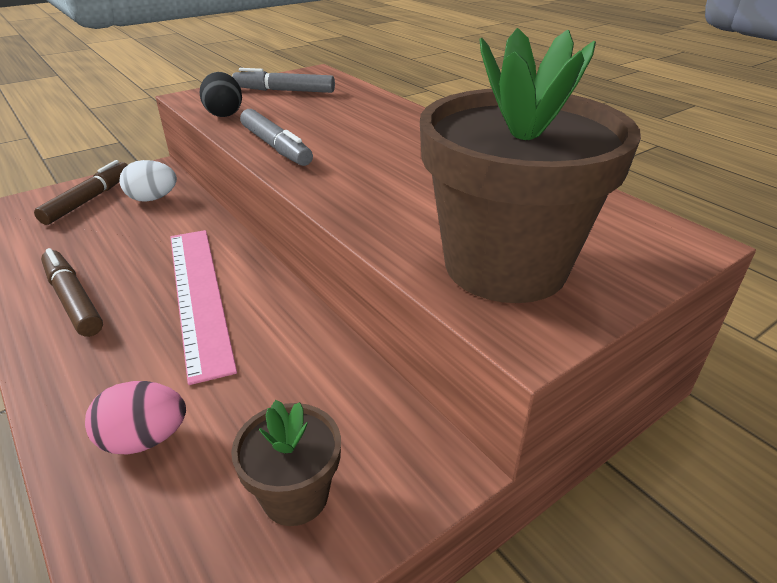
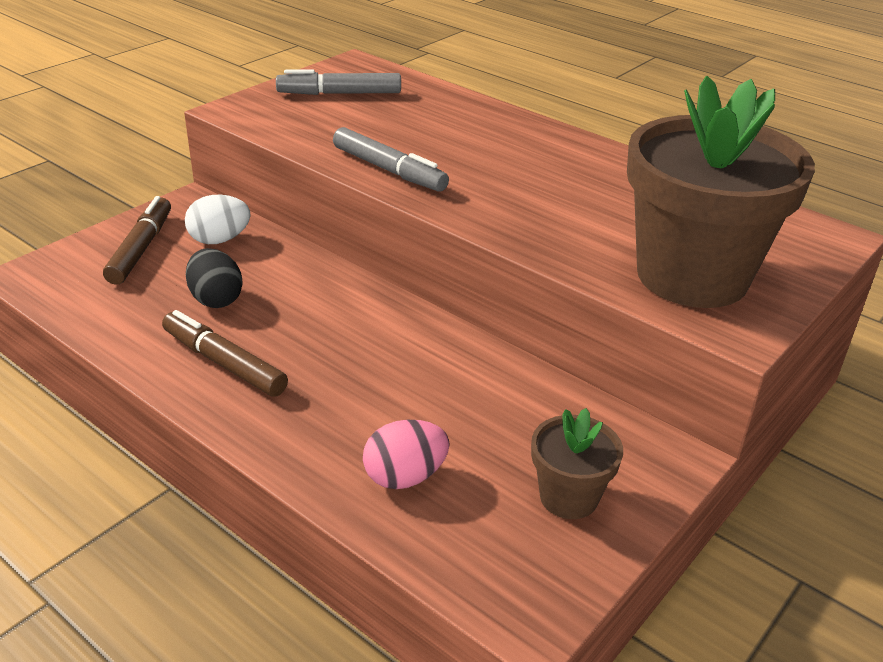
camera: 15 degrees left, 0 degrees up
(199, 295) = (358, 342): pink ruler -> none
(224, 114) = (294, 131): black egg -> black egg (216, 299)

